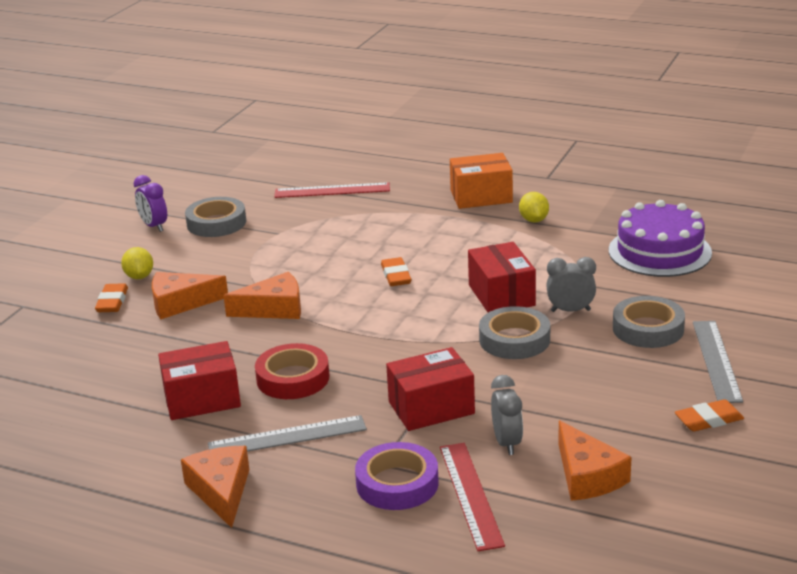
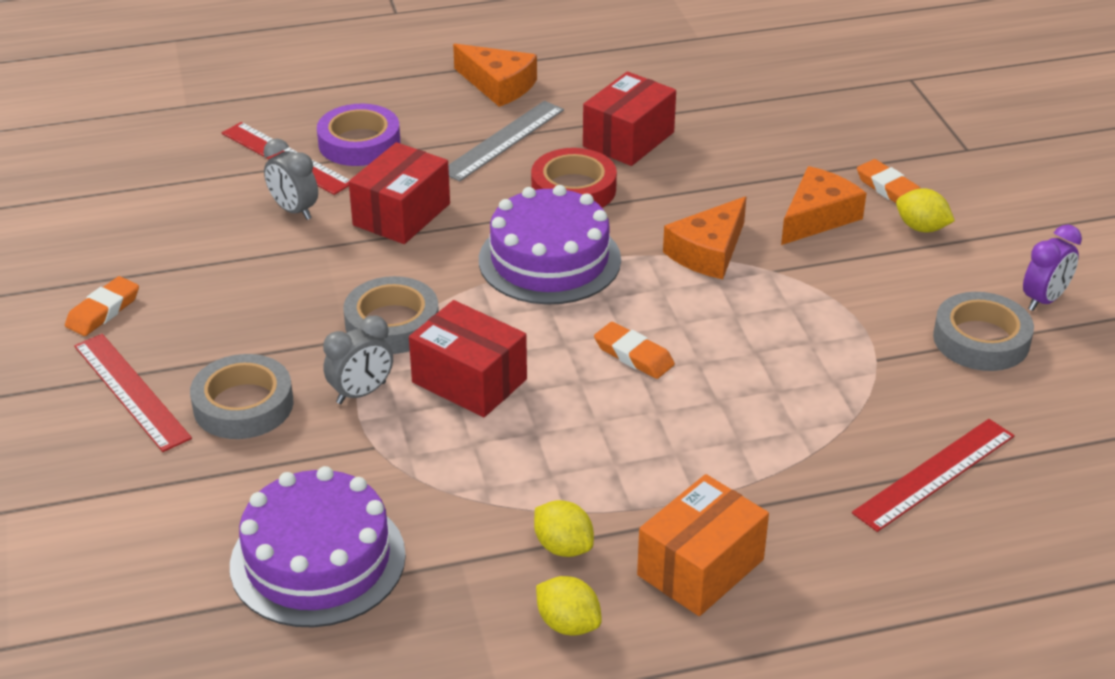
camera: 140 degrees right, 10 degrees up
(154, 226) = (1044, 300): purple clock -> purple clock turned 120 degrees clockwise
(372, 340) = (549, 260): none -> purple cake
(562, 199) = (568, 624): none -> yellow lemon
(587, 476) = (193, 210): orange cheese -> none
(716, 360) = (131, 391): grey ruler -> red ruler

